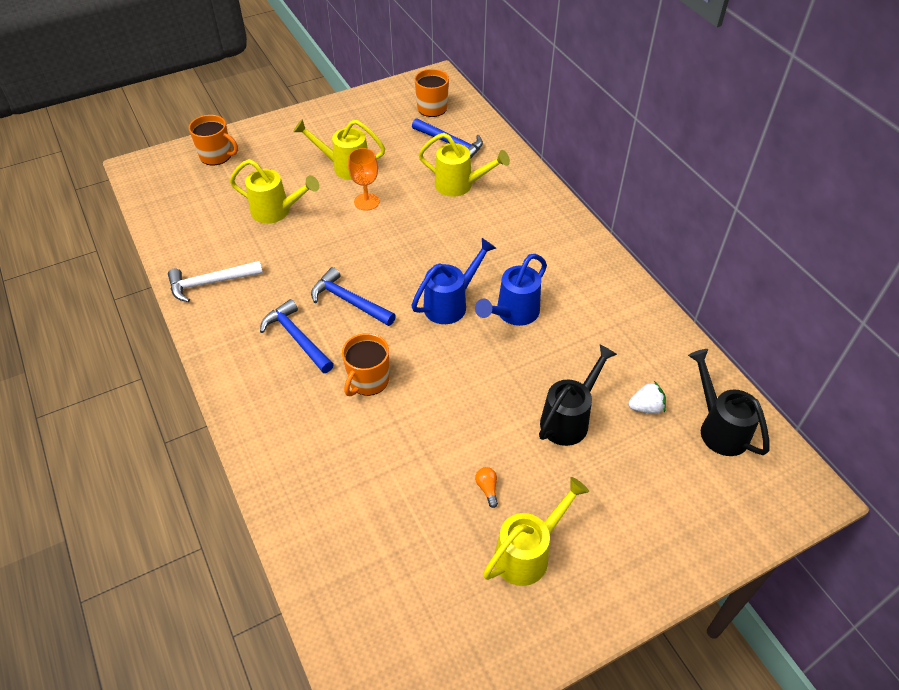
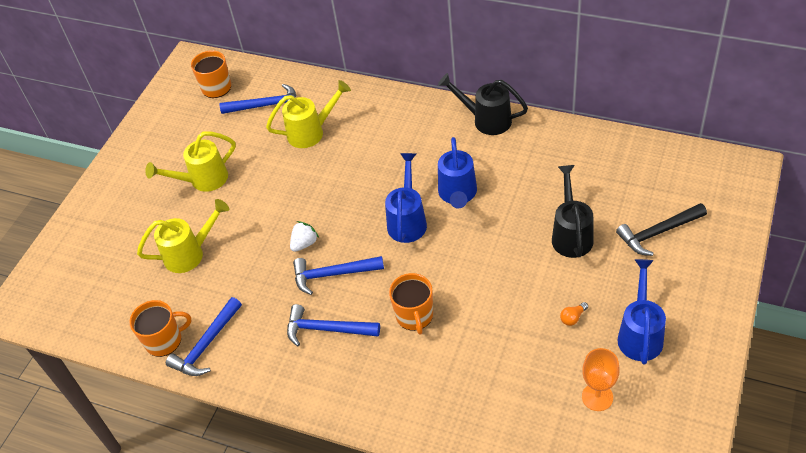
camera: 35 degrees left, 0 degrees up
(210, 283) = (206, 345): white hammer -> blue hammer
(216, 156) = (77, 248): orange mug -> orange mug (164, 340)
(366, 202) = (254, 194): orange goblet -> orange goblet (597, 397)
(487, 488) = (573, 318): orange light bulb -> orange light bulb turned 75 degrees counterclockwise
(528, 553) = (640, 334): yellow watering can -> blue watering can
(646, 407) = (607, 190): white strawberry -> white strawberry (304, 243)
(650, 480) = (658, 232): none -> black hammer
(719, 428) = (660, 169): black watering can -> black watering can (486, 120)

